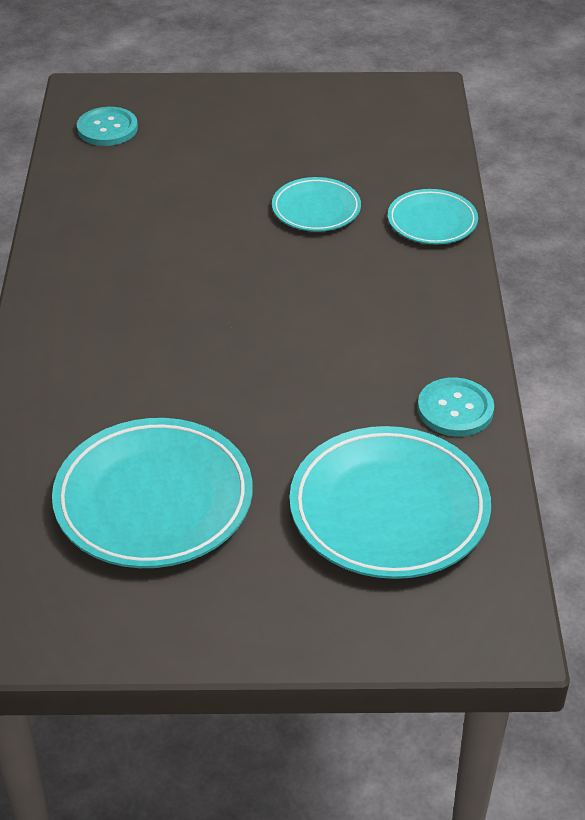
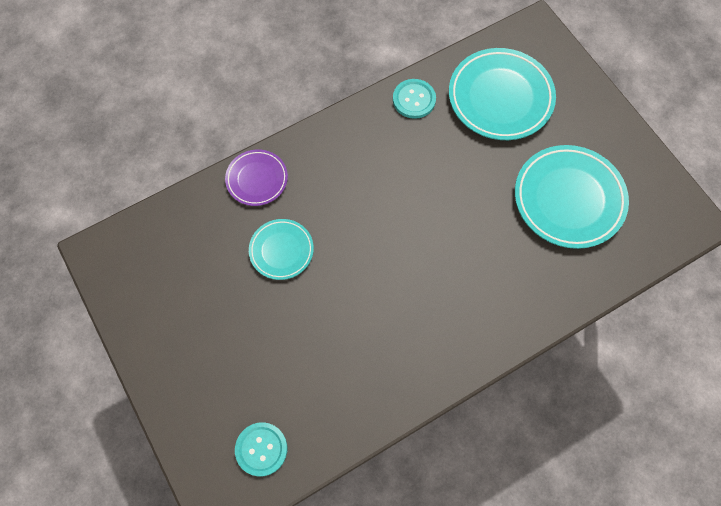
camera: 120 degrees left, 25 degrees up
(432, 222) = (257, 179): turquoise plate -> purple plate

